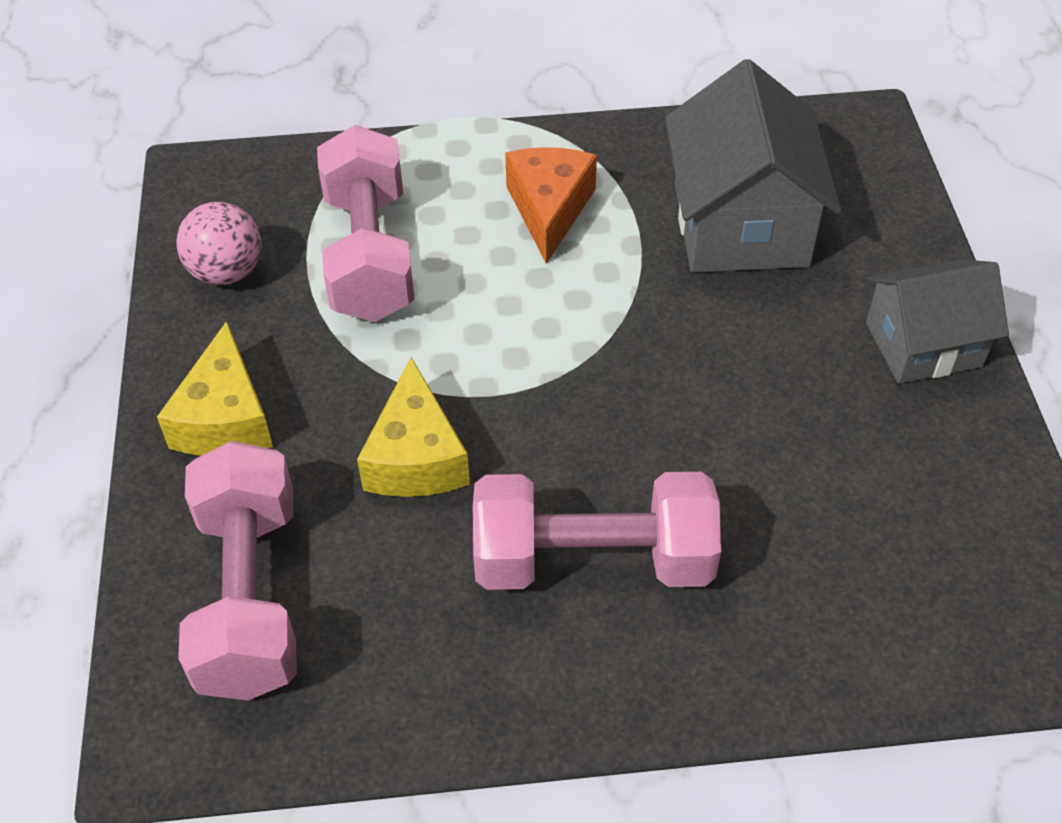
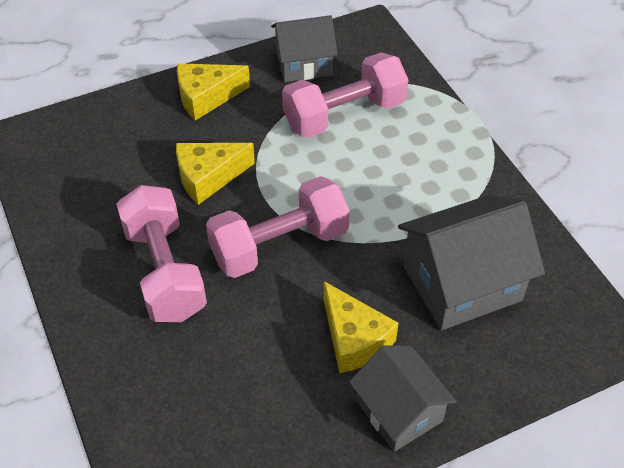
camera: 70 degrees right, 0 degrees up
(227, 272) = (304, 64): pink ball -> grey house
(250, 596) = (103, 142): pink dumbbell -> pink dumbbell (279, 245)
(549, 209) = (422, 182): orange cheese -> none
(797, 359) = (354, 339): none -> yellow cheese

